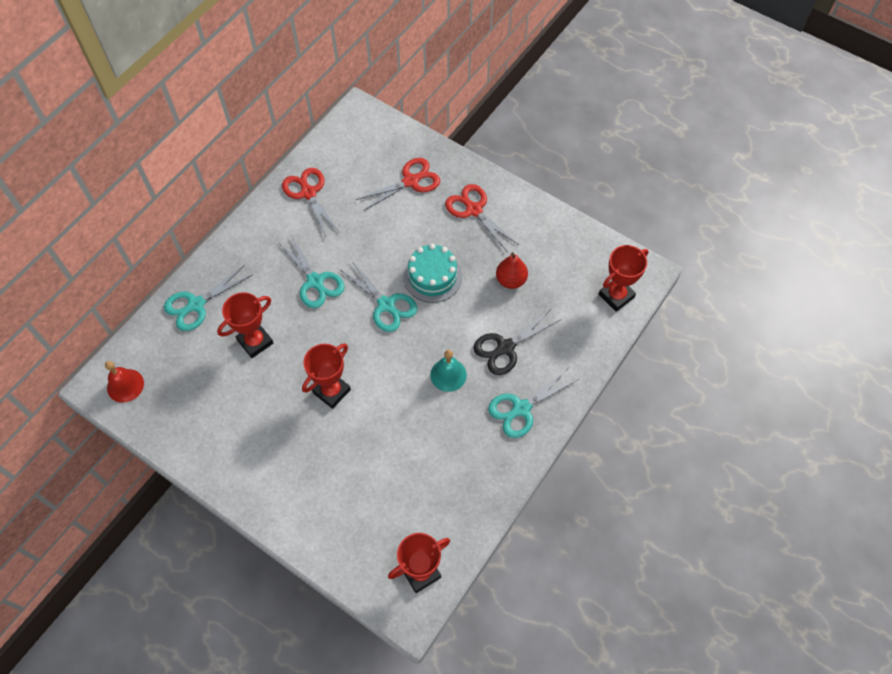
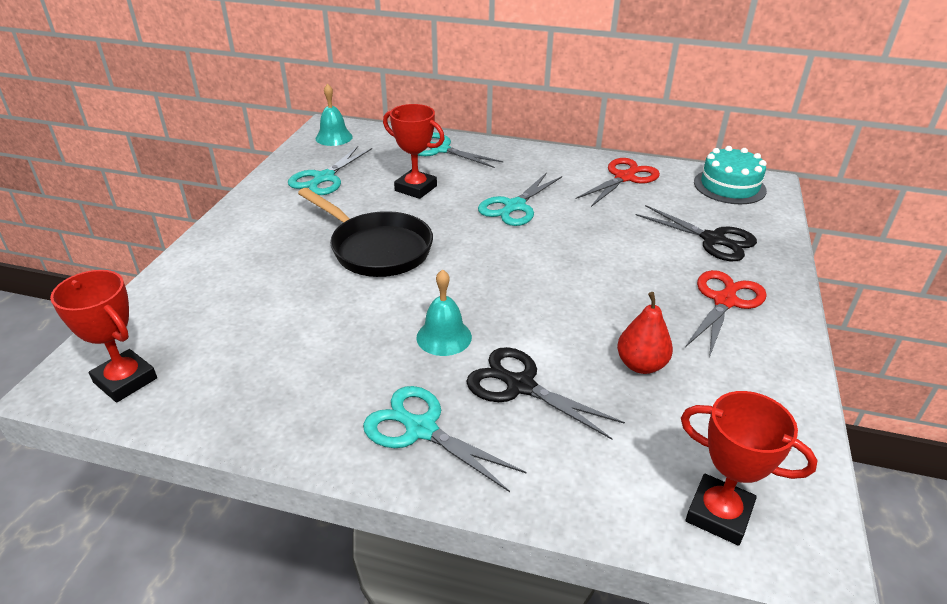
camera: 70 degrees right, 25 degrees down
(125, 385) = (334, 137): red bell -> turquoise bell
(331, 391) = (376, 249): red trophy -> black pan
(386, 305) = (518, 261): turquoise scissors -> turquoise scissors (324, 178)
(411, 181) = (713, 240): red scissors -> black scissors
(432, 276) = (587, 288): turquoise cake -> turquoise cake (729, 186)

